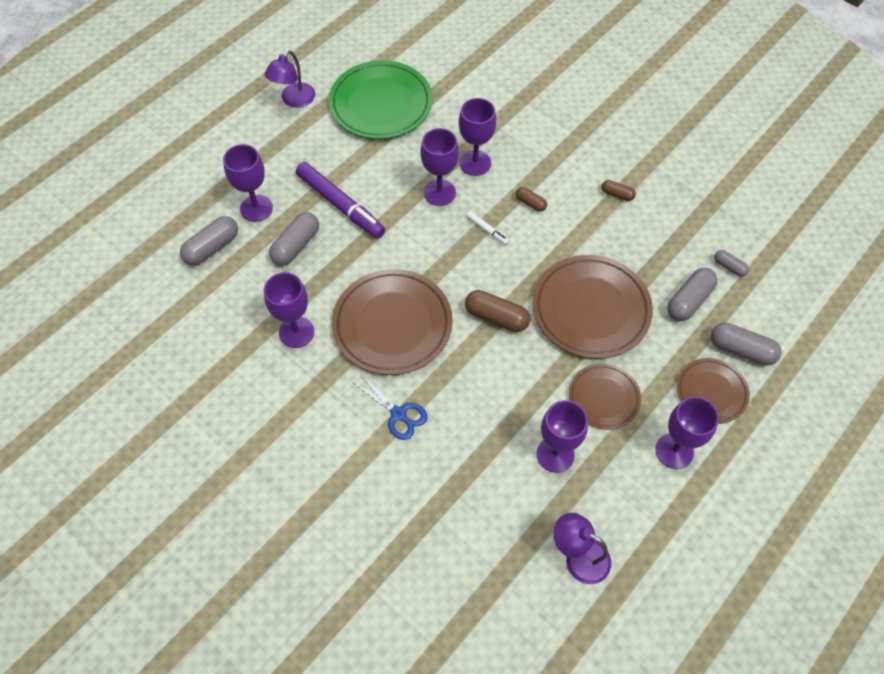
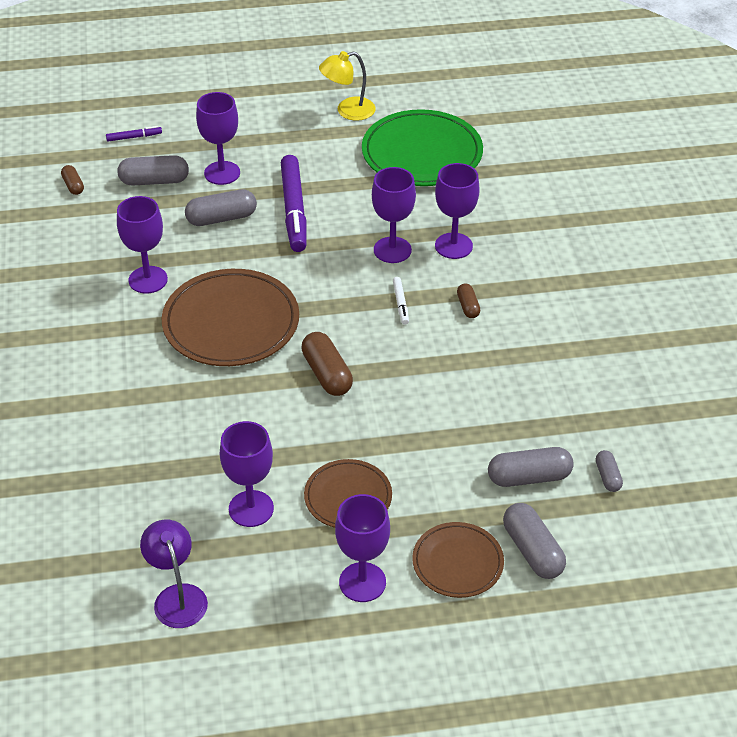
camera: 40 degrees right, 15 degrees down
(155, 220) = (134, 137): none -> purple marker
(294, 100) = (348, 111): purple lamp -> yellow lamp
(398, 414) = (157, 390): blue scissors -> none
(591, 309) = (422, 423): brown plate -> none
(617, 194) = (564, 349): brown capsule -> brown capsule (73, 185)

